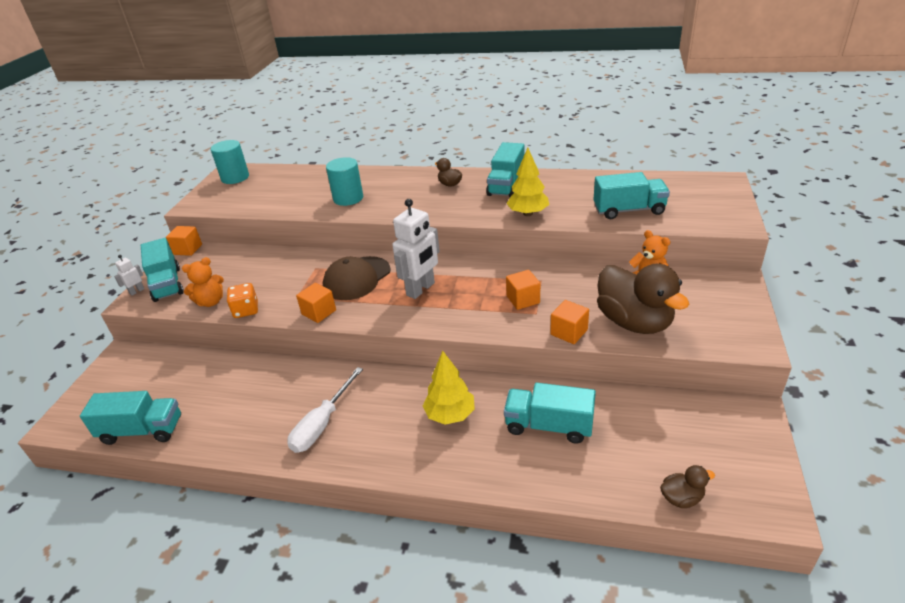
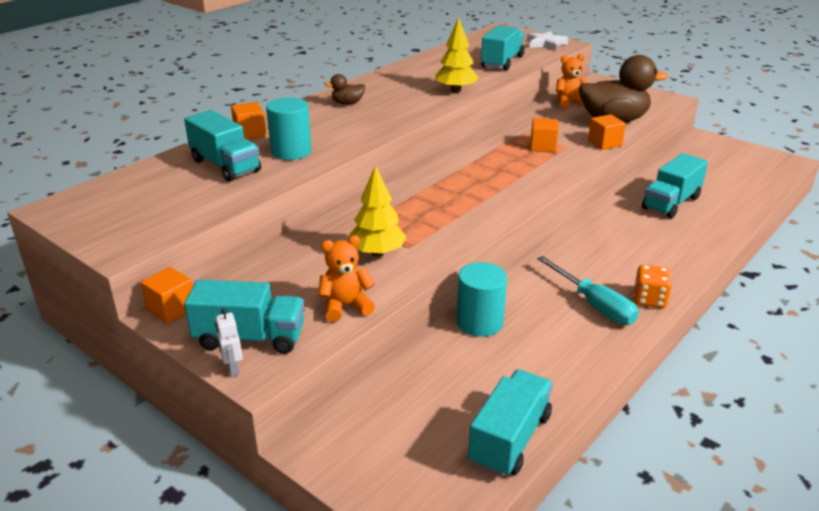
camera: 65 degrees left, 5 degrees down
(211, 302) = (345, 306): orange teddy bear -> orange teddy bear turned 105 degrees counterclockwise
(235, 177) = (89, 207): turquoise cylinder -> turquoise cylinder (479, 322)
(246, 310) = (397, 283): orange dice -> orange dice (649, 299)
(319, 312) = (455, 239): orange cube -> orange cube (250, 133)
(322, 424) = (594, 305): white screwdriver -> turquoise screwdriver
(357, 278) = (415, 207): brown cap -> none
(421, 289) = (476, 181): white robot -> none
(450, 415) = (629, 238): yellow tree -> yellow tree (377, 253)
(506, 185) = (390, 85): turquoise truck -> turquoise truck (225, 166)
(681, 498) = (766, 182): brown duck -> none
(720, 214) = (546, 43): none -> white star

